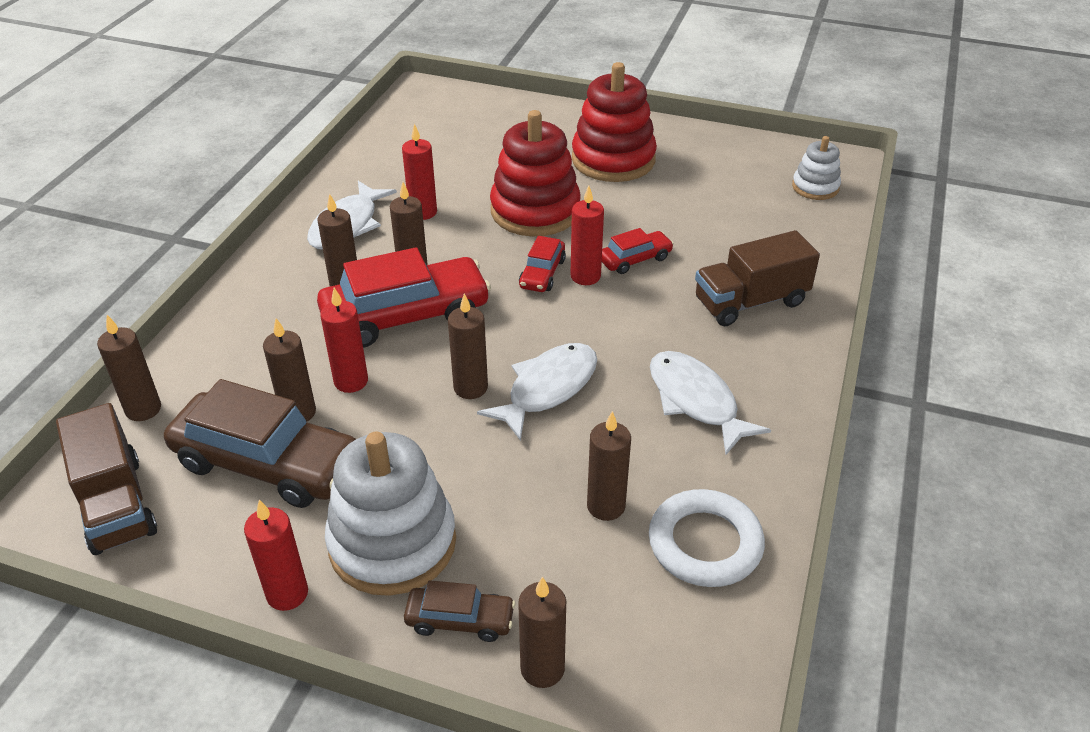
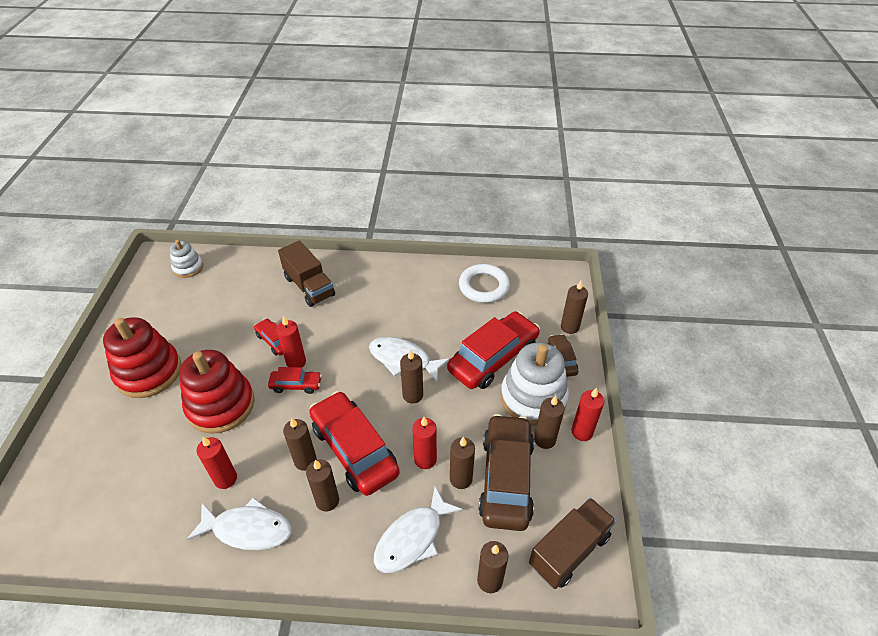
camera: 105 degrees left, 5 degrees up
(506, 509) = (493, 358): none -> red car
(606, 506) = (476, 322): brown candle -> brown candle (544, 439)
(695, 401) = (395, 299): white fish -> white fish (412, 538)

